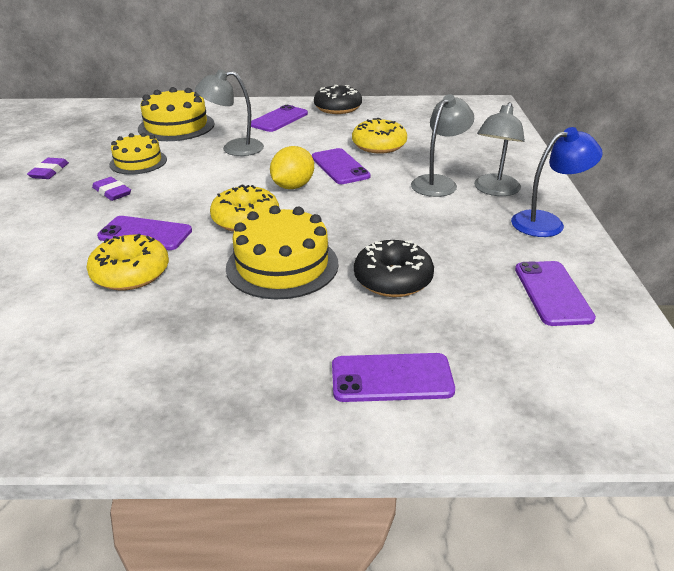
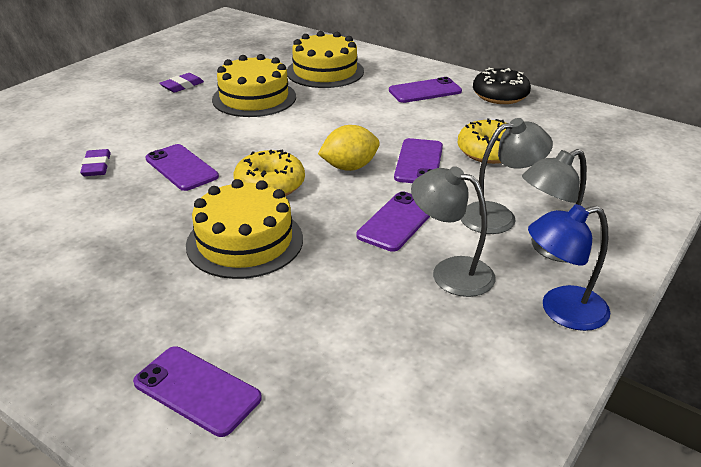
camera: 35 degrees right, 0 degrees up
(112, 192) = (203, 120): purple eraser -> purple eraser (96, 166)
(131, 273) = (132, 199): yellow donut -> none
(138, 162) = (254, 98): yellow cake -> yellow cake, size x1.51
(234, 148) = (346, 110): grey lamp -> grey lamp (450, 272)
(393, 279) = (318, 299): black donut -> none
(547, 222) = (561, 311): blue lamp -> blue lamp turned 150 degrees clockwise
(552, 293) = (455, 391): purple phone -> purple phone (397, 221)

